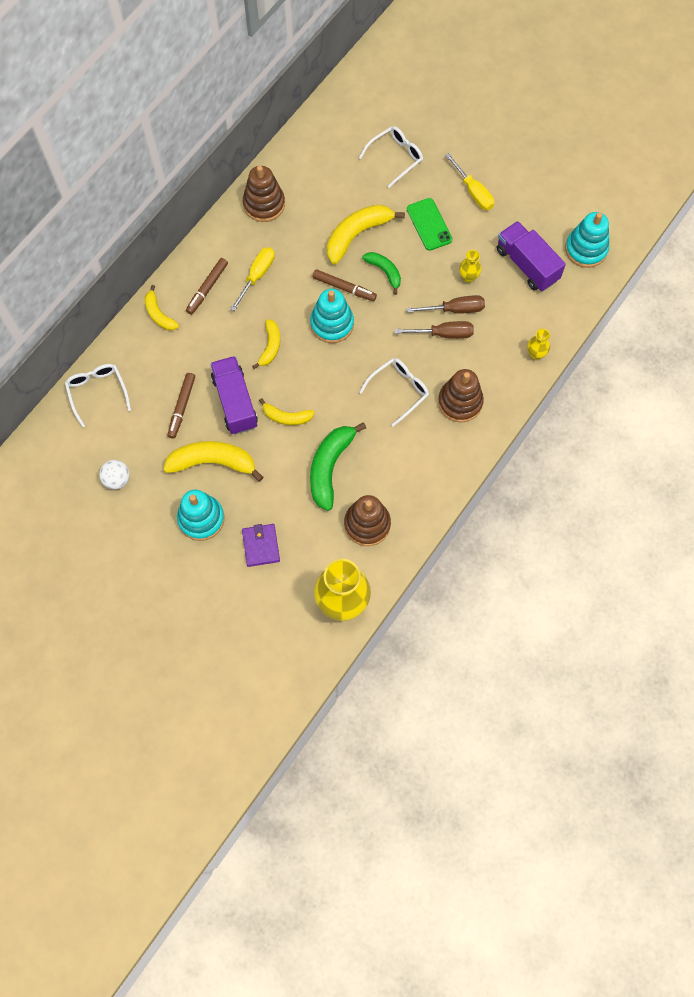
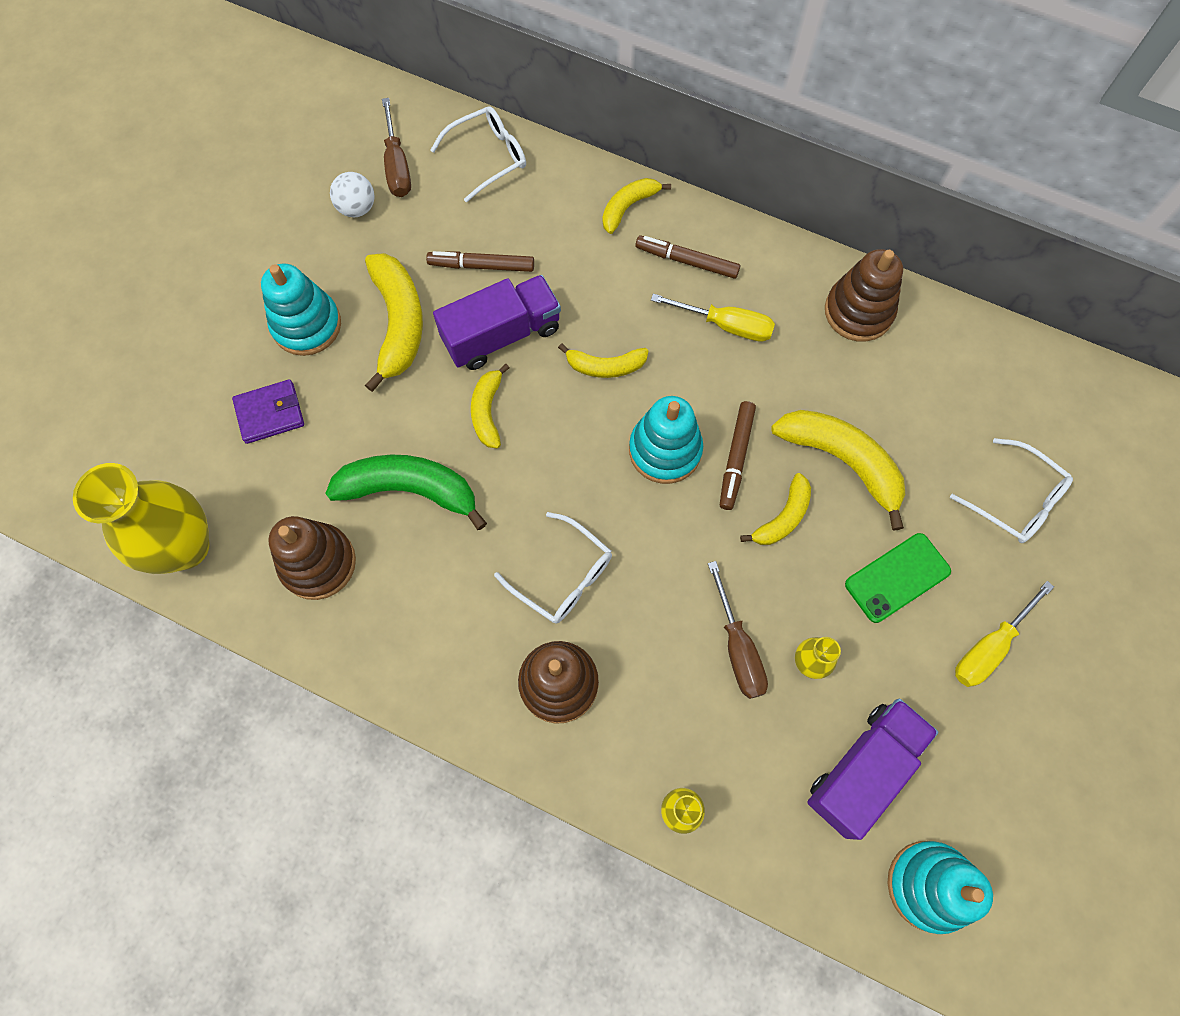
camera: 80 degrees right, 0 degrees up
(384, 272) = (782, 517): green banana -> yellow banana
(443, 334) = (685, 635): brown screwdriver -> brown screwdriver (397, 165)

